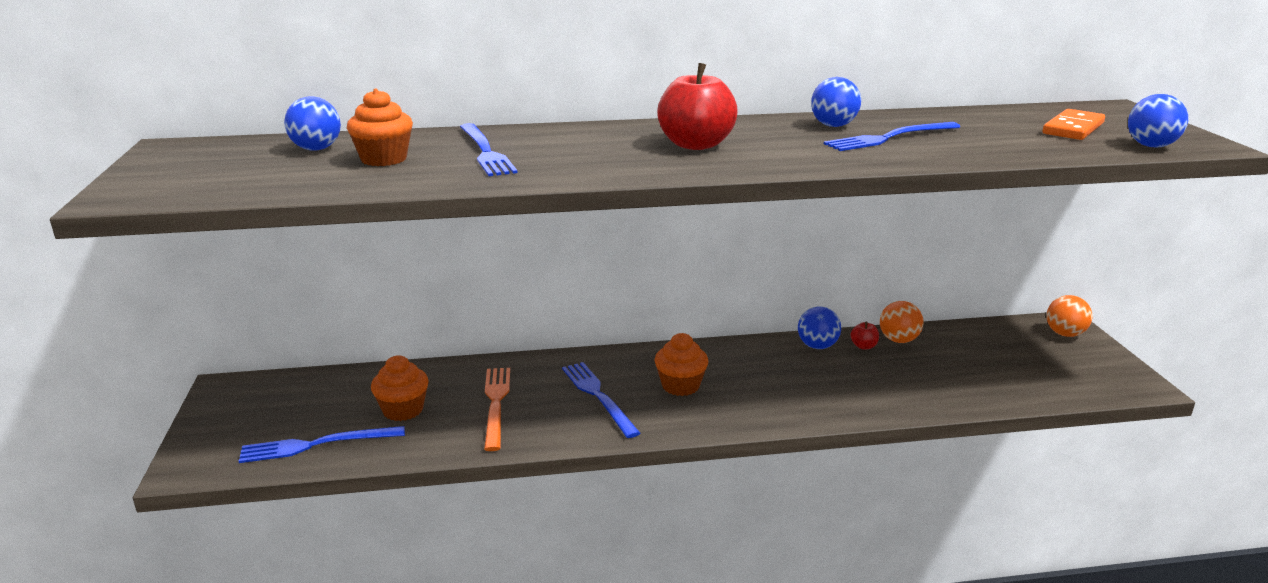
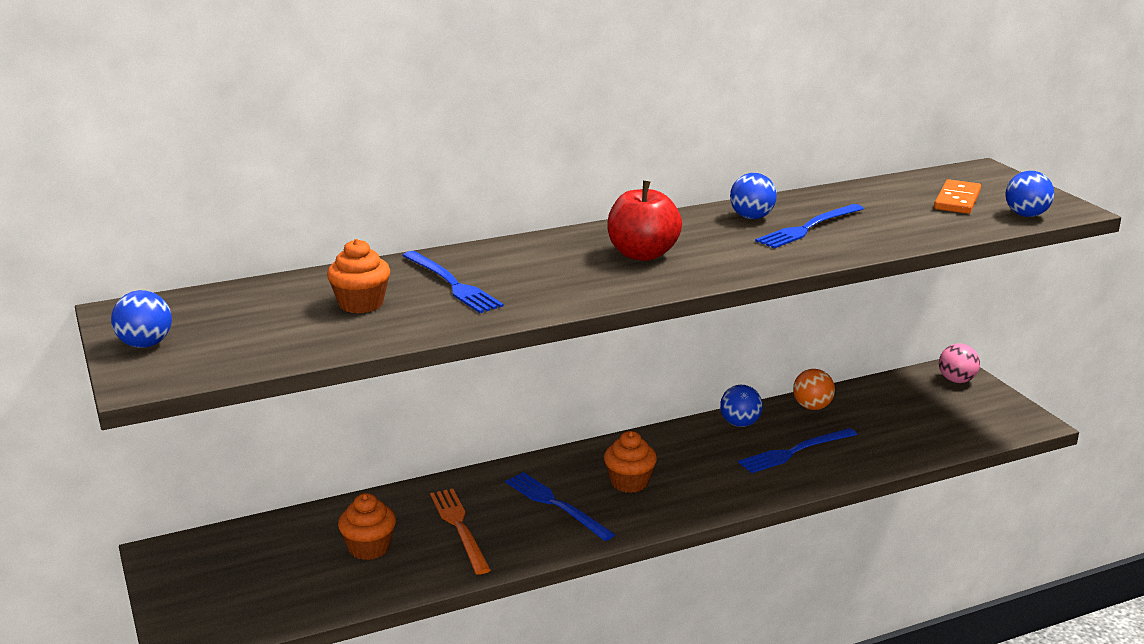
camera: 15 degrees left, 0 degrees up
(316, 149) = (280, 298): blue ball -> blue ball (145, 344)
(317, 445) = (303, 596): blue fork -> blue fork (794, 451)
(863, 346) = (782, 418): red apple -> none
(1064, 334) = (956, 380): orange ball -> pink ball

